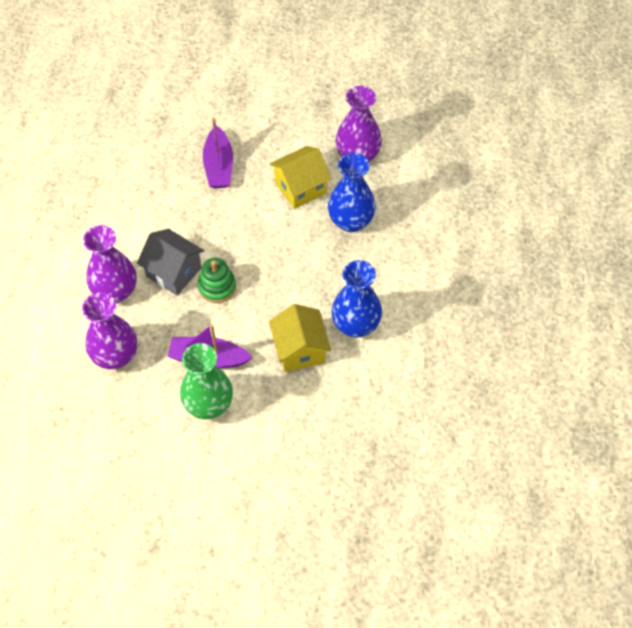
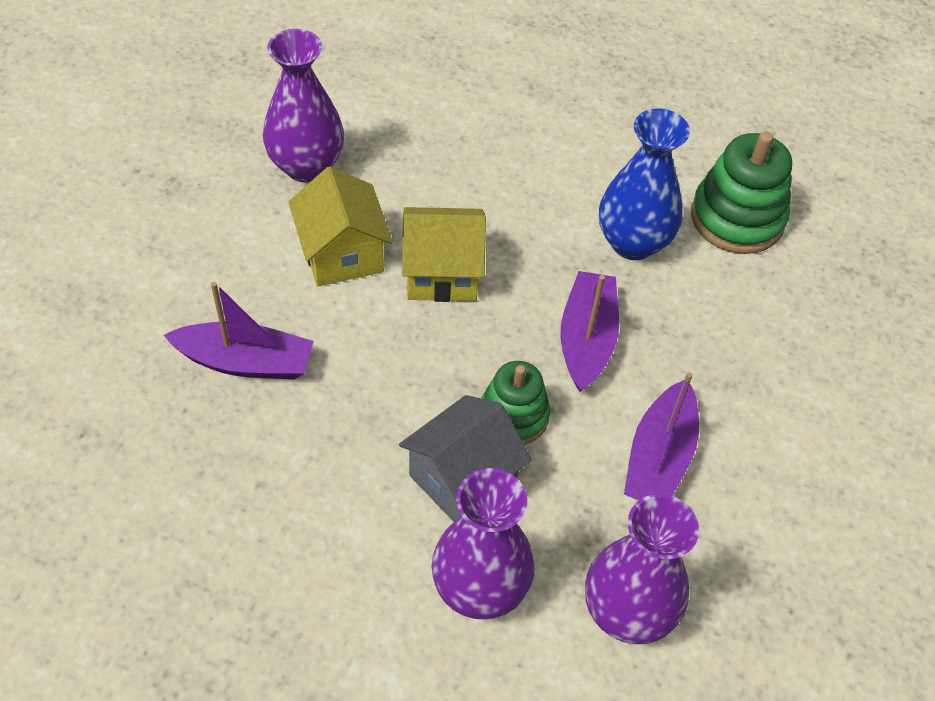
camera: 80 degrees left, 5 degrees down
(208, 404) = (751, 474): green vase -> none
(277, 312) = (586, 339): none -> purple boat
(300, 349) = (665, 323): yellow house -> yellow house (442, 273)
(351, 221) = (434, 204): blue vase -> none
(395, 379) = (737, 218): none -> green stacking toy

